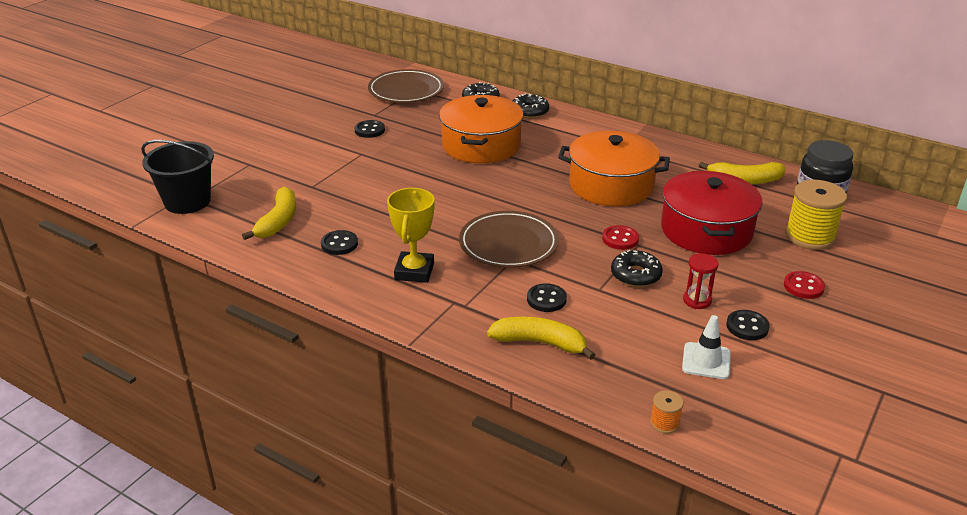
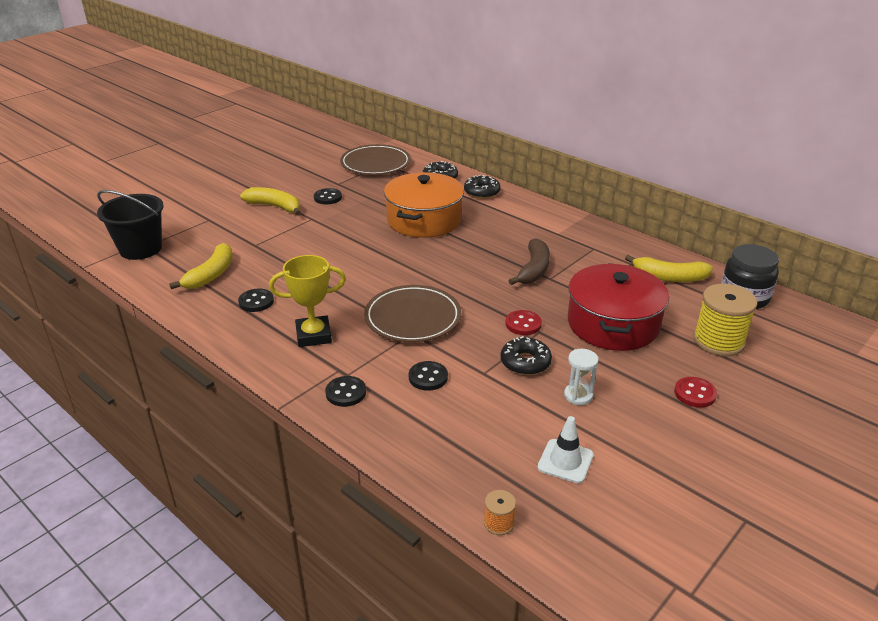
camera: 10 degrees right, 0 degrees up
(414, 271) = (313, 335): yellow trophy -> yellow trophy turned 60 degrees clockwise
(540, 343) = (405, 421): yellow banana -> yellow banana (275, 207)
(611, 185) = (533, 270): orange pot -> brown banana
(697, 300) = (578, 396): red hourglass -> white hourglass
(747, 326) = (621, 429): black button -> black button (346, 393)

